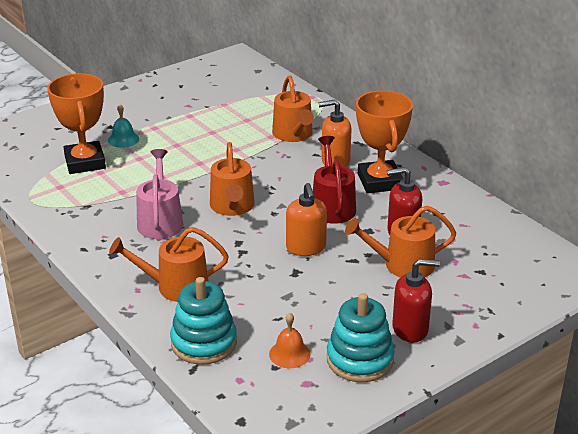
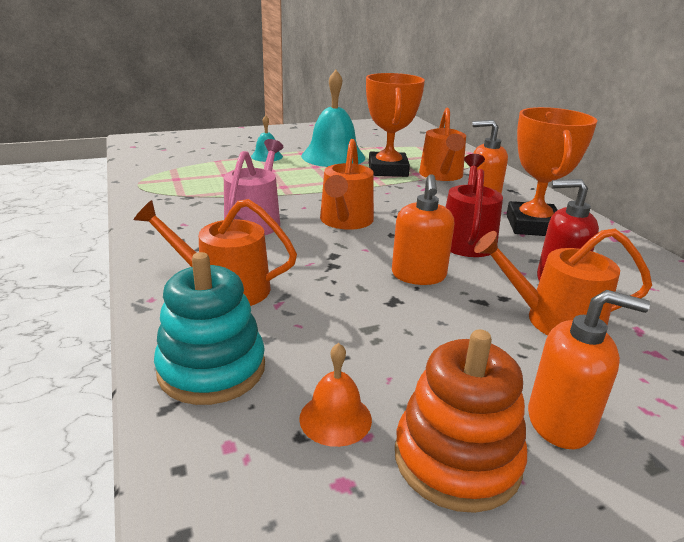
camera: 15 degrees right, 5 degrees down
(85, 162) = (216, 166): orange trophy -> orange trophy (388, 170)
(186, 127) = (333, 156): none -> turquoise bell
(360, 359) = (457, 459): turquoise stacking toy -> orange stacking toy
(410, 329) = (560, 422): red soap dispenser -> orange soap dispenser

